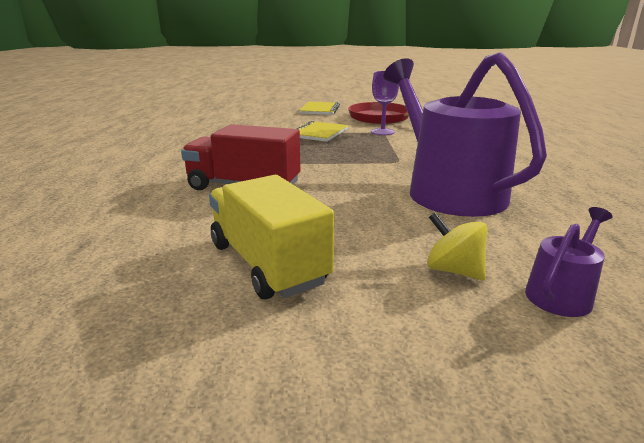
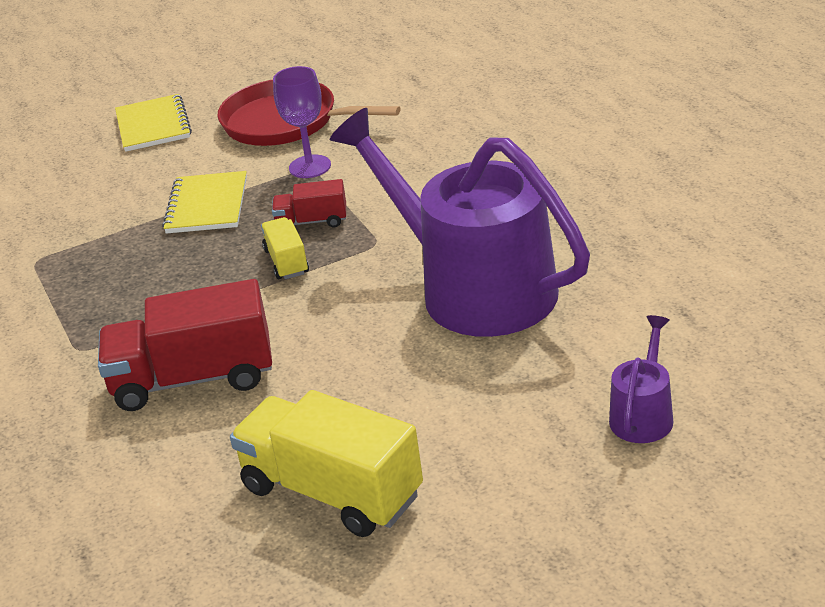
camera: 20 degrees left, 10 degrees up
(341, 157) = (286, 262): none -> yellow truck
(367, 147) = (312, 222): none -> red truck
(453, 270) = (532, 425): yellow spinning top -> none

